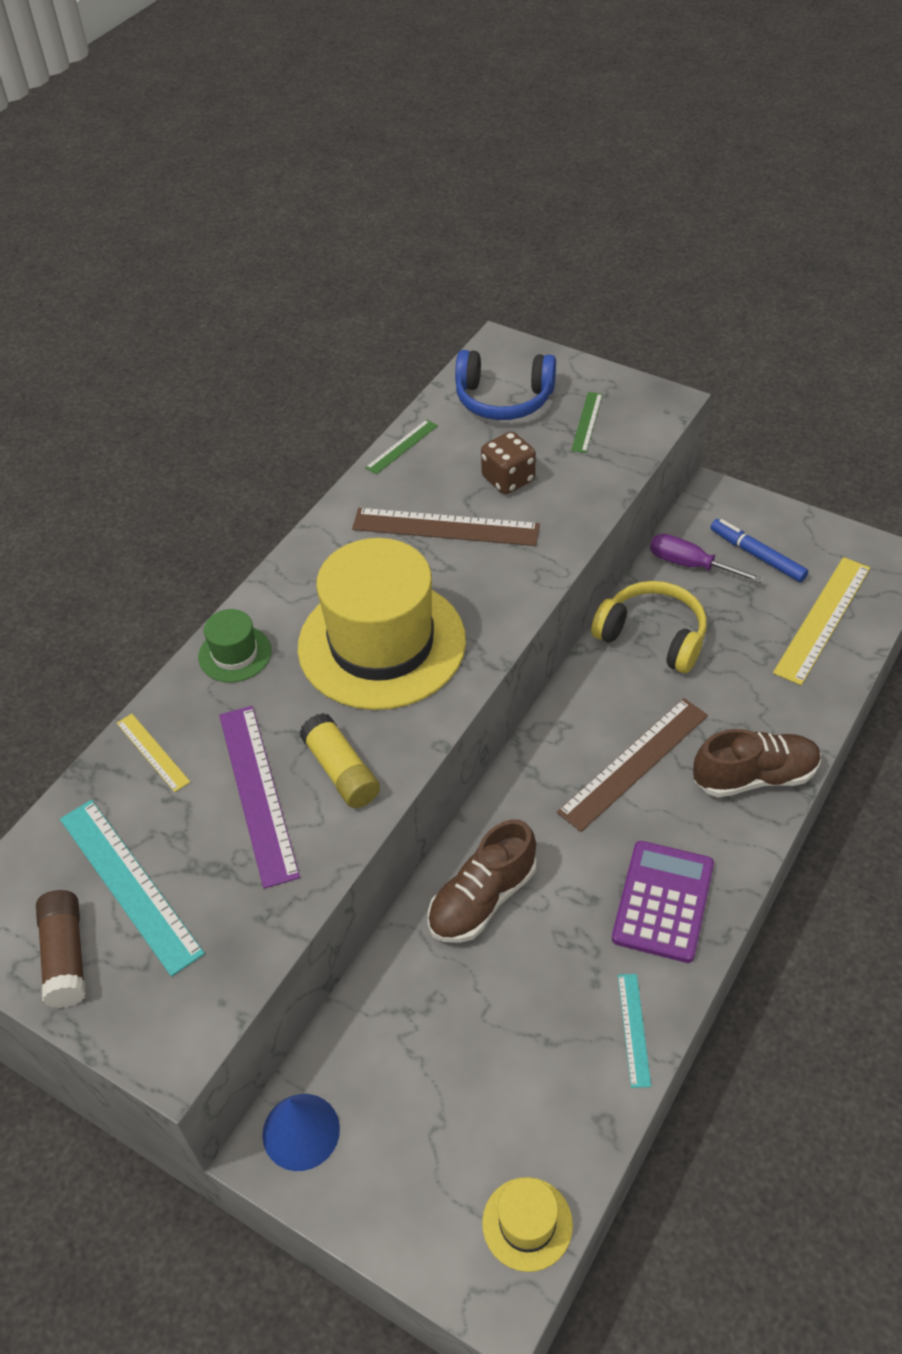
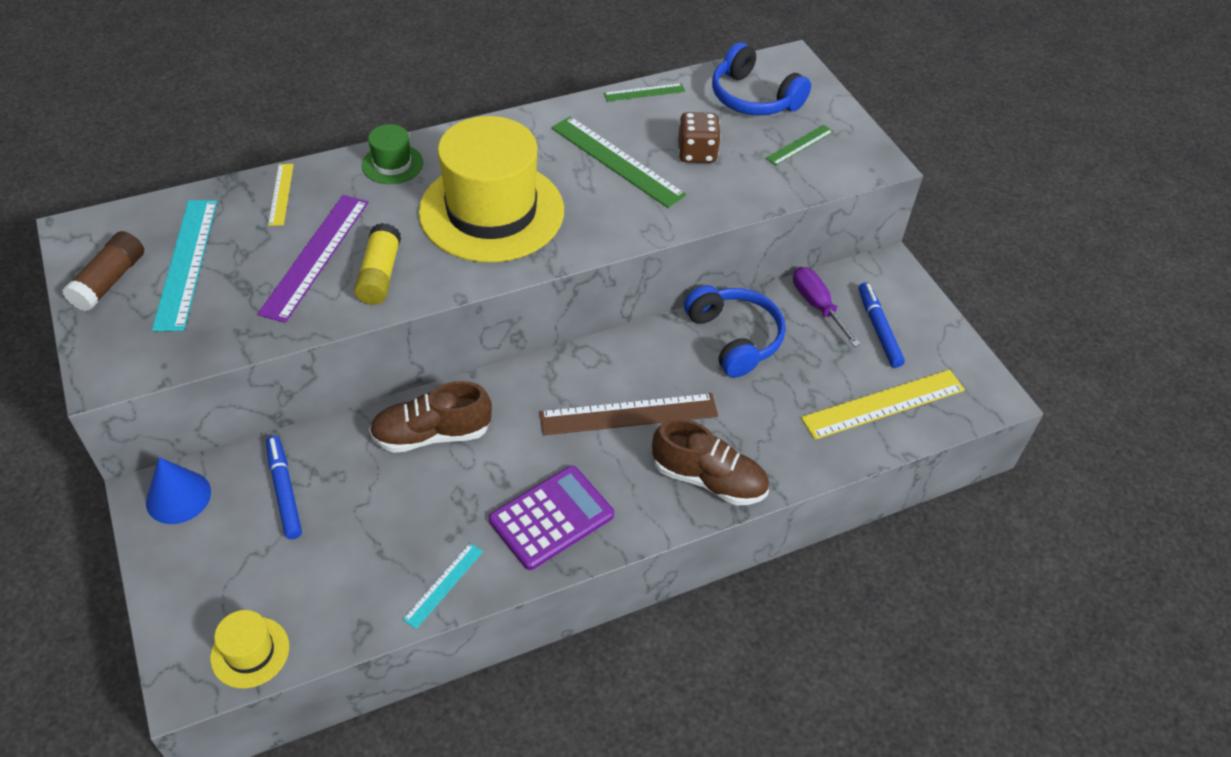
camera: 30 degrees right, 0 degrees up
(400, 1050) = (284, 491): none -> blue marker
(445, 527) = (617, 161): brown ruler -> green ruler
(652, 636) = (734, 338): yellow headphones -> blue headphones

